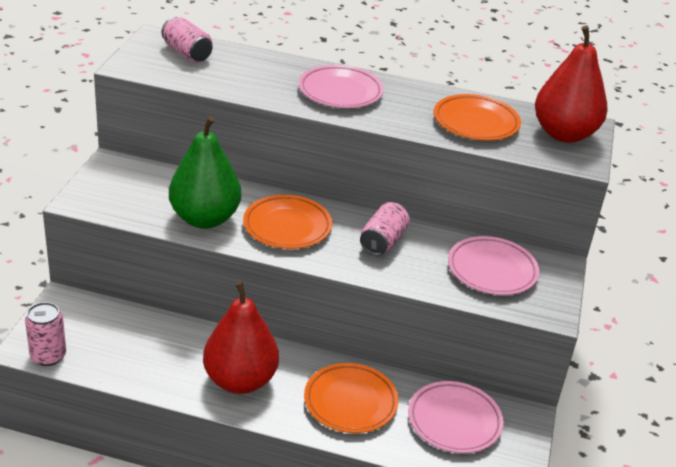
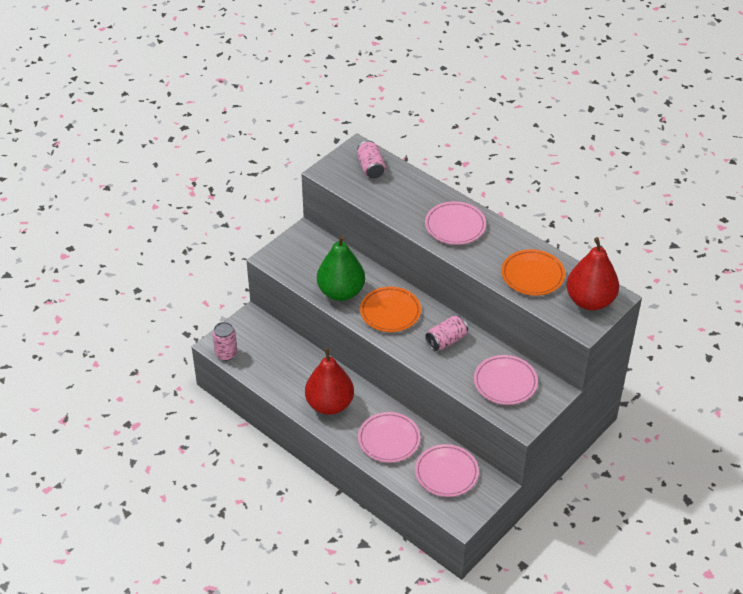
camera: 30 degrees right, 10 degrees up
(350, 402) = (389, 440): orange plate -> pink plate

